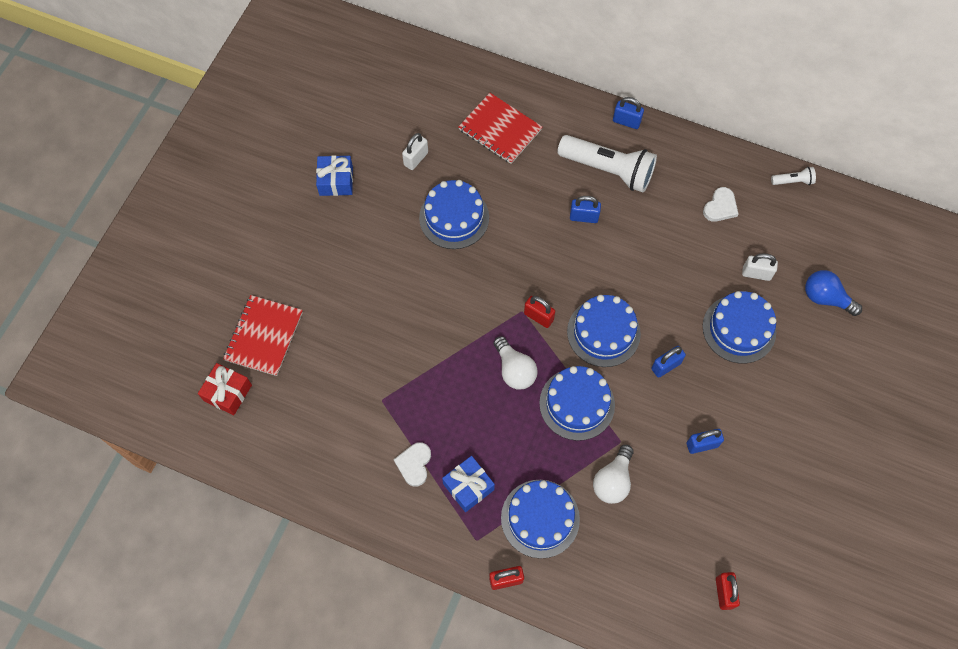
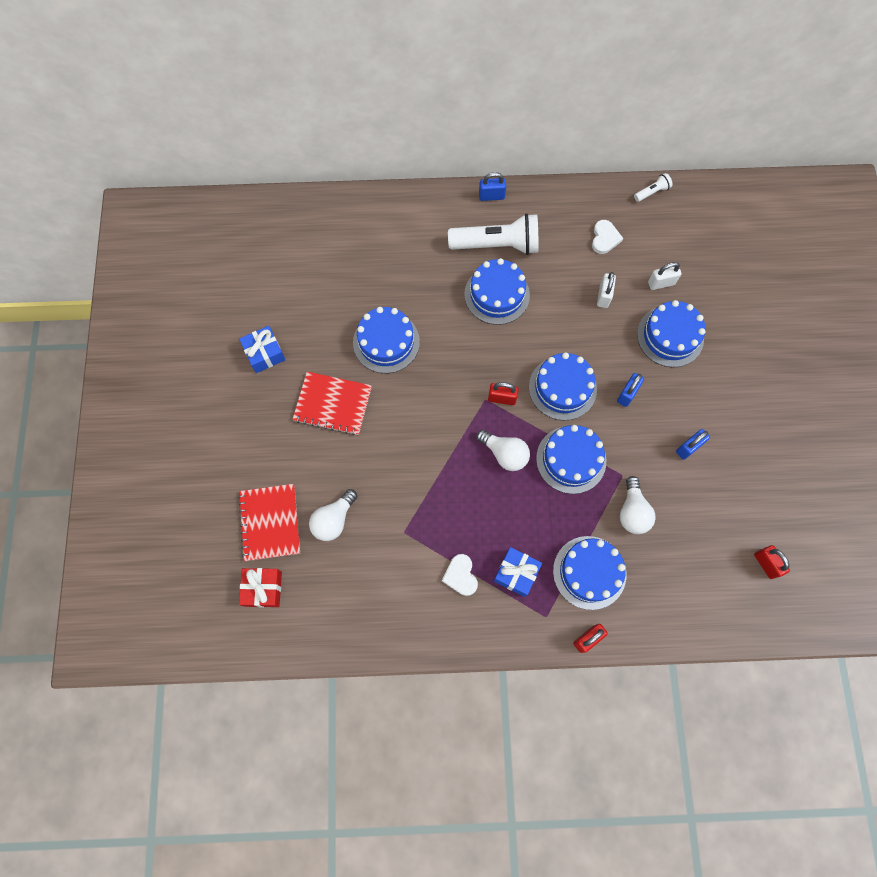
camera: 25 degrees left, 5 degrees up
(322, 359) = (334, 520): none -> white light bulb
(416, 159) = (326, 303): white padlock -> white padlock (603, 296)
(500, 129) = (387, 247): red notebook -> red notebook (333, 404)
(583, 217) = (497, 295): blue padlock -> blue cake
(825, 298) = (725, 280): blue light bulb -> none

